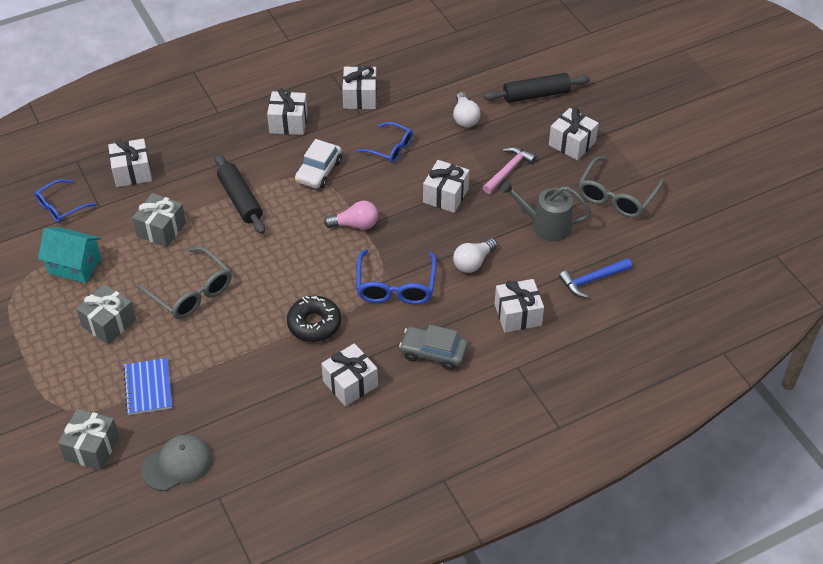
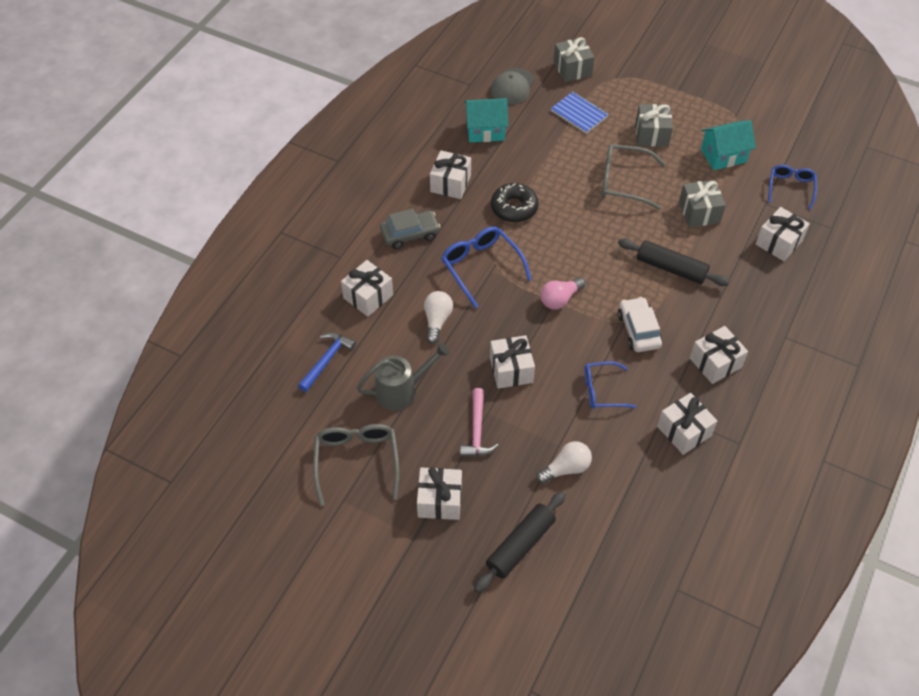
camera: 145 degrees right, 5 degrees up
(260, 424) = (485, 130): none -> turquoise house
(465, 118) = (566, 468): white light bulb -> white light bulb turned 105 degrees clockwise

